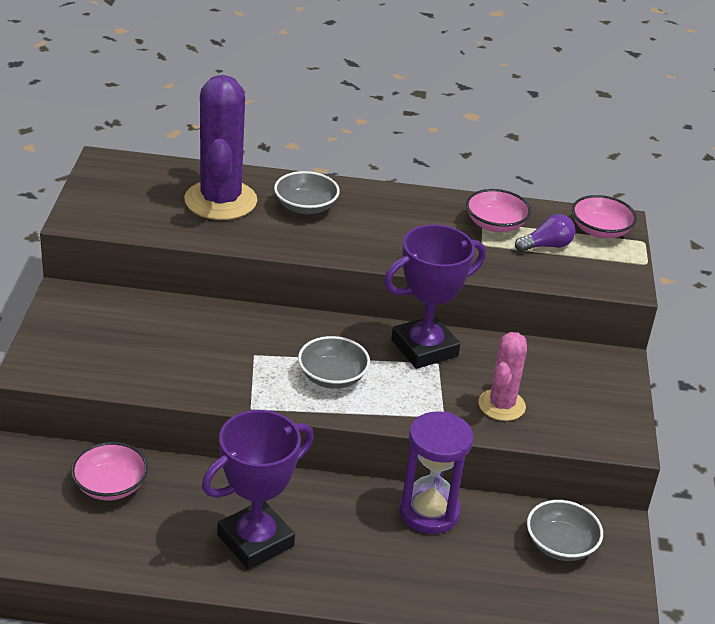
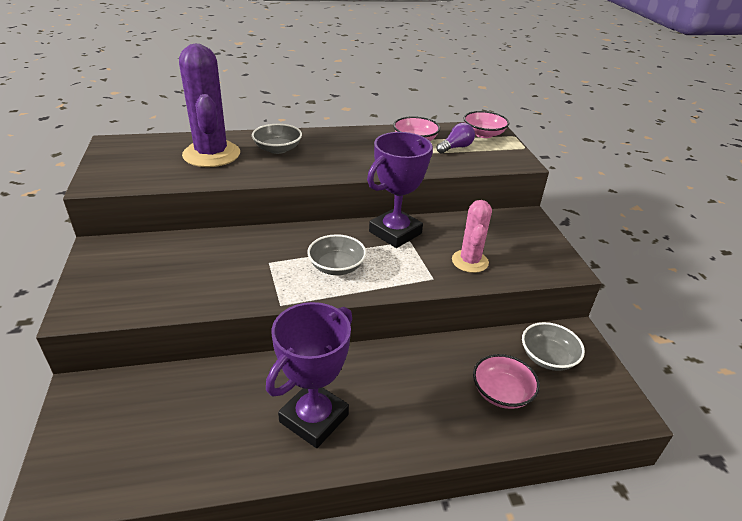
camera: 15 degrees left, 0 degrees up
(110, 486) = (170, 400): pink bowl -> pink bowl (502, 392)
(429, 512) = (441, 356): purple hourglass -> none

